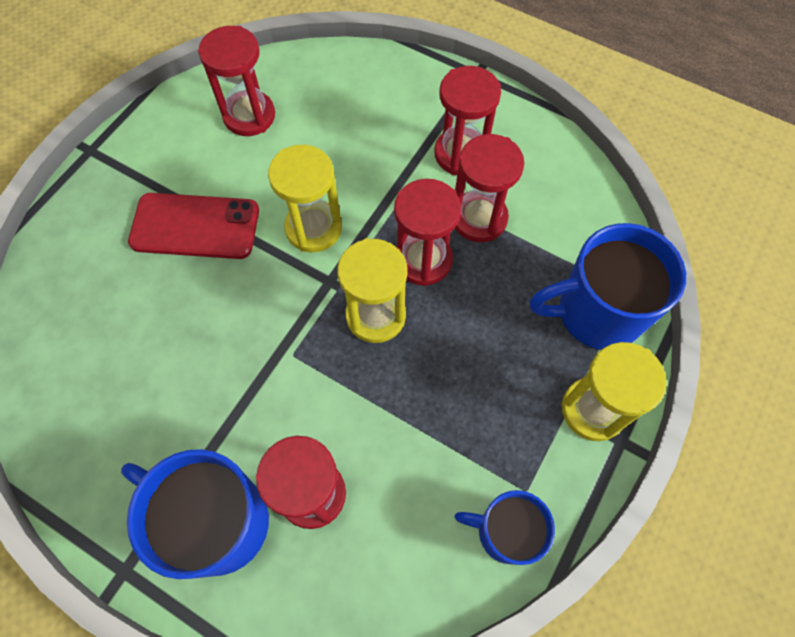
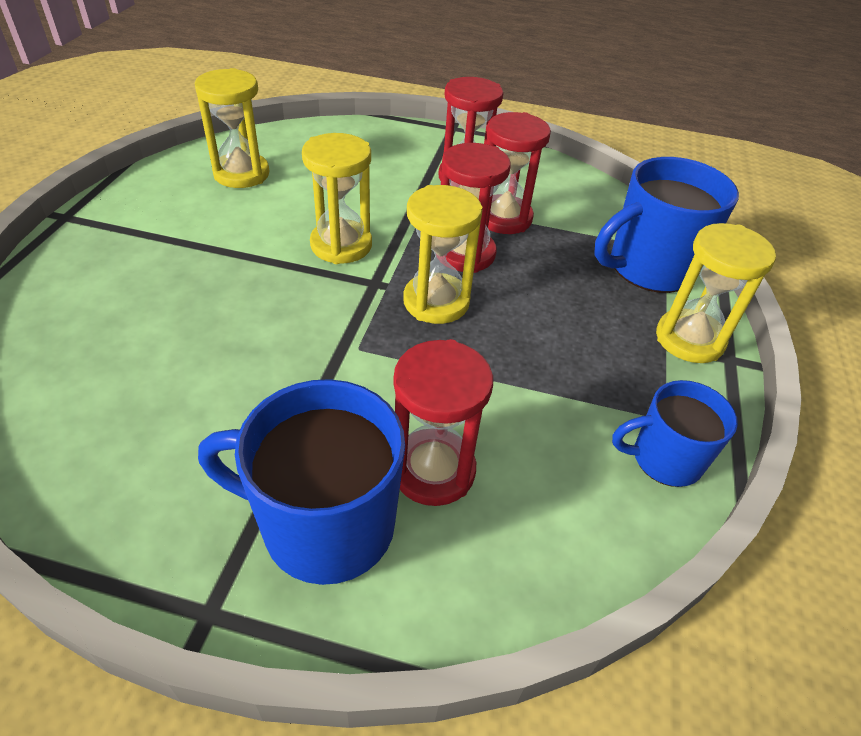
camera: 20 degrees left, 20 degrees down
(195, 226) = (208, 260): red phone -> none
(249, 116) = (241, 174): red hourglass -> yellow hourglass

